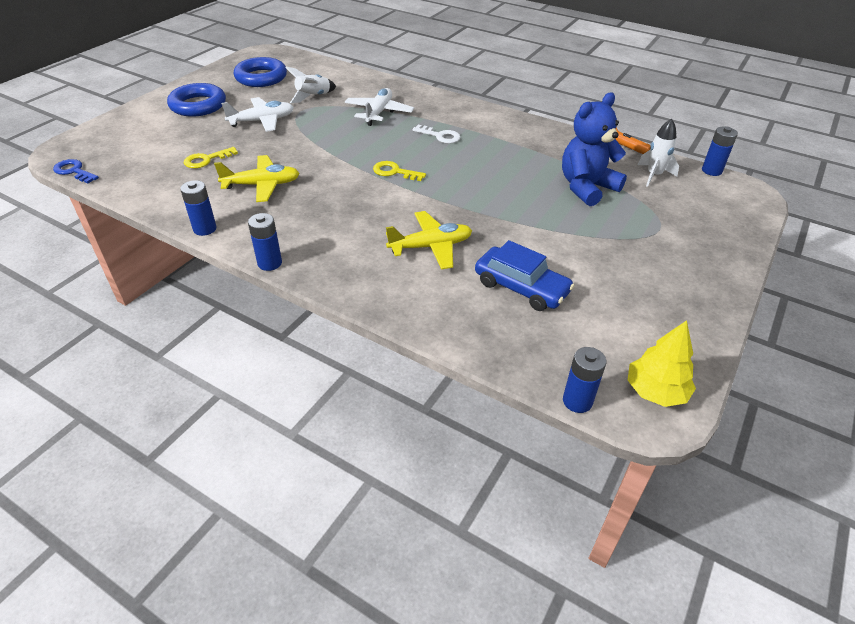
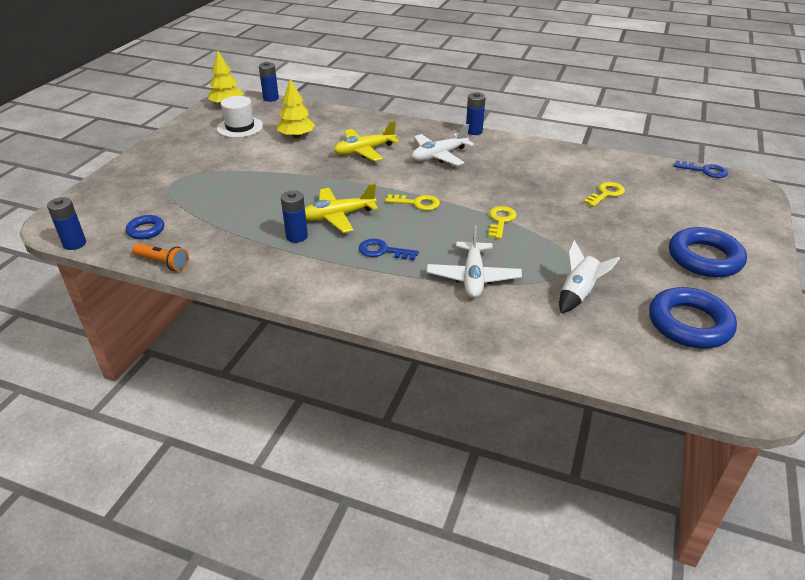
camera: 170 degrees right, 5 degrees down
(205, 229) = (540, 144): blue battery -> blue battery (296, 236)
(262, 121) = (602, 245): white plane -> white plane (439, 156)
(262, 185) = (530, 178): yellow plane -> yellow plane (338, 216)
(327, 147) = (501, 220): none -> yellow key
(440, 136) = (383, 251): white key -> blue key
(521, 287) = (296, 136): blue car -> yellow tree
(586, 187) = (224, 209): blue teddy bear -> none
(611, 320) = (240, 127): none -> white hat
(654, 175) = (146, 230): white rocket -> blue ring

